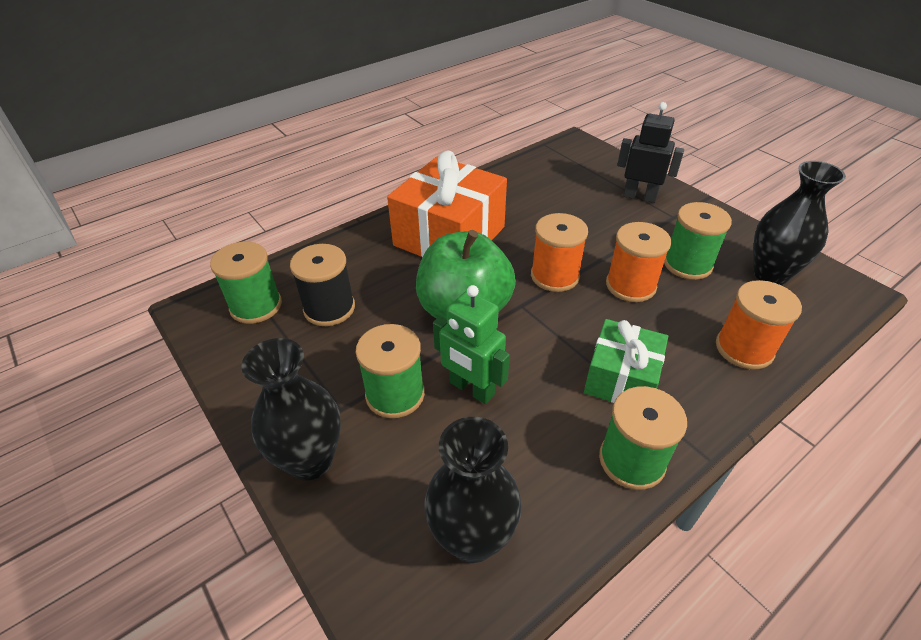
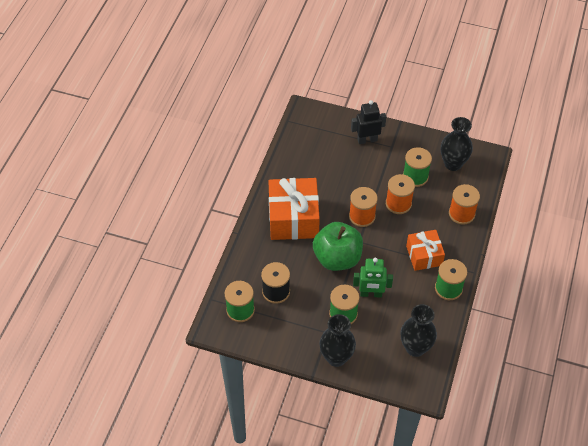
camera: 35 degrees left, 10 degrees up
(621, 378) = (424, 255): green gift -> orange gift

